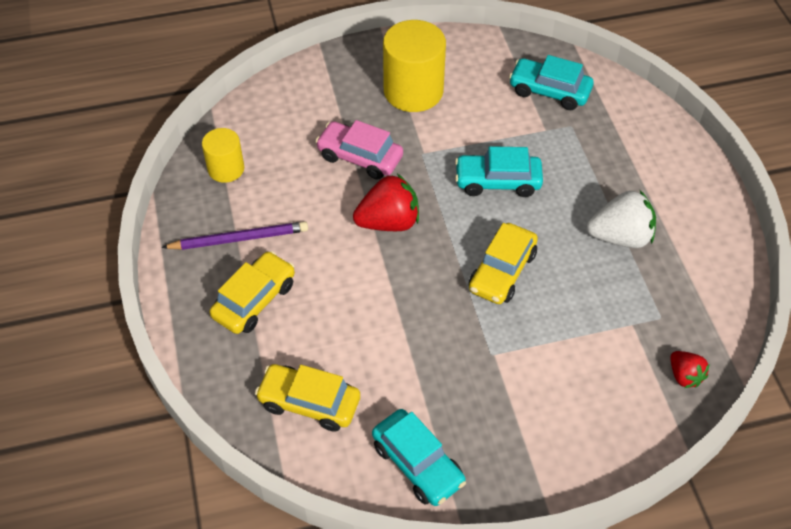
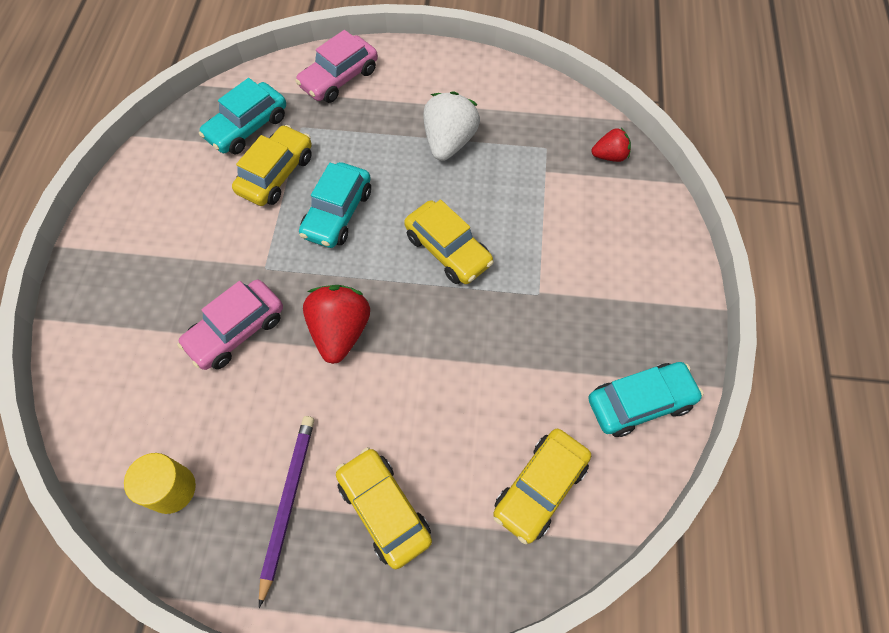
camera: 70 degrees left, 10 degrees up
(413, 91) = (172, 246): yellow cylinder -> none
(513, 127) = (276, 174): none -> yellow car
(641, 132) = (339, 78): none -> pink car

